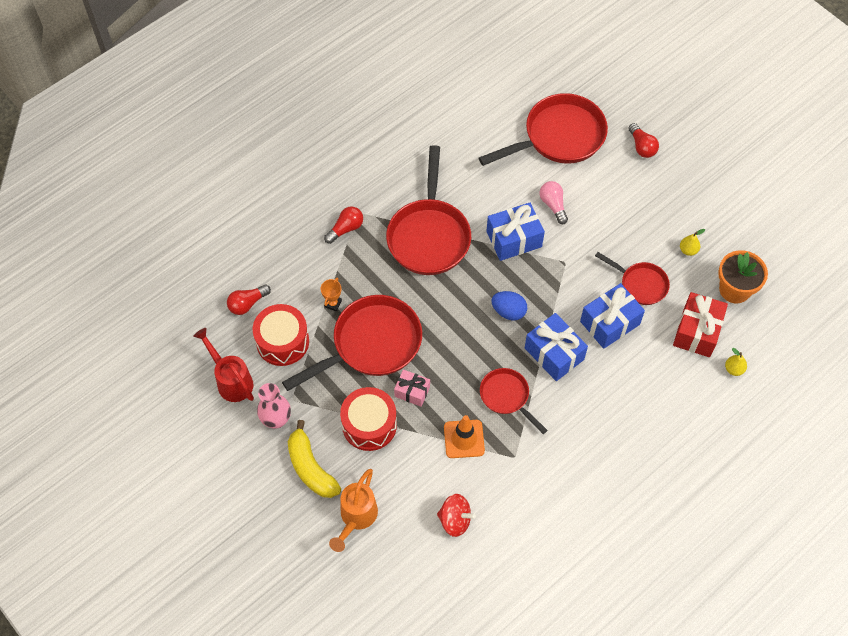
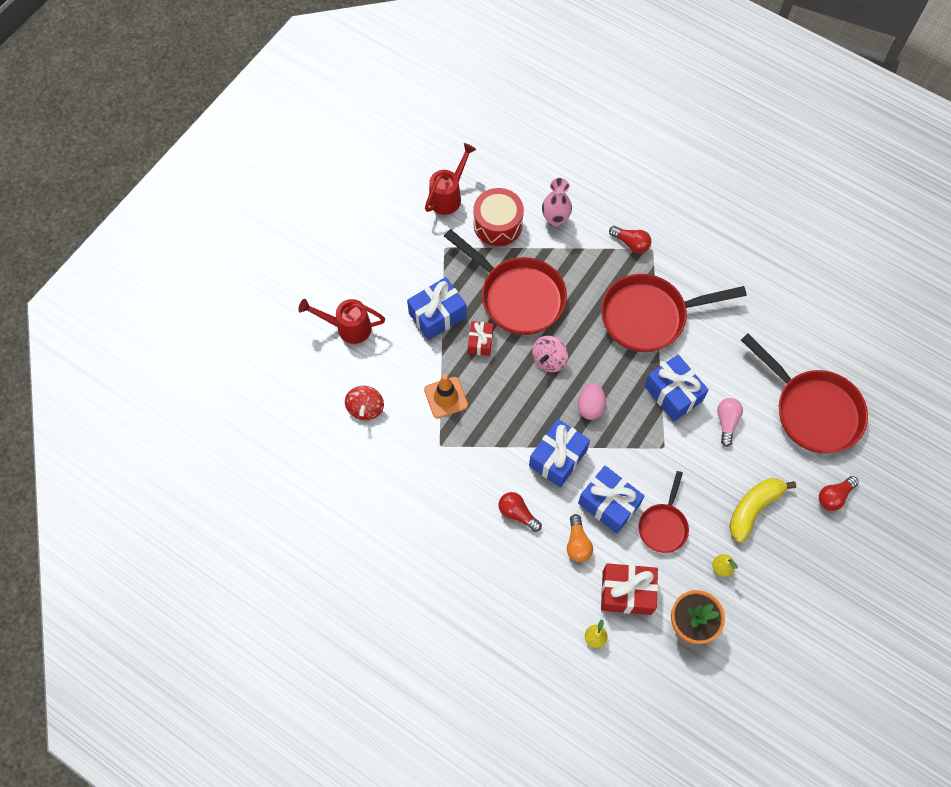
camera: 75 degrees right, 5 degrees up
(247, 304) = (526, 186): red light bulb -> red light bulb (517, 513)
(276, 420) = (421, 241): pink vase -> pink vase (555, 219)
(310, 468) = (384, 280): yellow banana -> yellow banana (753, 508)
(333, 303) = (549, 254): orange trophy -> none
(356, 518) = (347, 327): orange watering can -> red watering can
(369, 425) = (437, 315): red drum -> blue gift
(412, 392) = (480, 342): pink gift -> red gift
(449, 334) = (549, 360): none -> pink spinning top
(507, 397) = (499, 425): red pan -> none
(508, 311) = (590, 406): blue egg -> pink egg
(553, 205) = (726, 422): pink light bulb -> pink light bulb turned 45 degrees counterclockwise
(642, 359) = (577, 543): none -> orange light bulb

